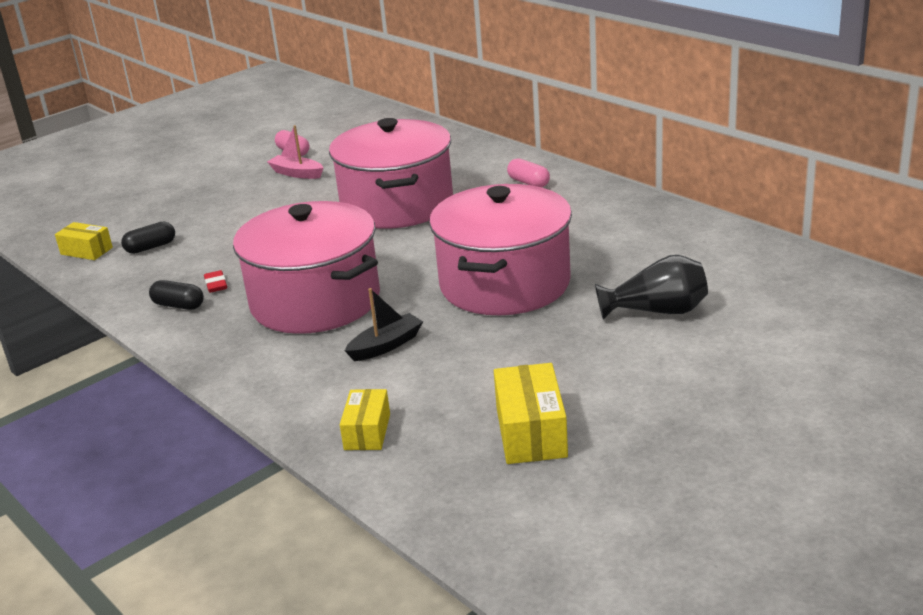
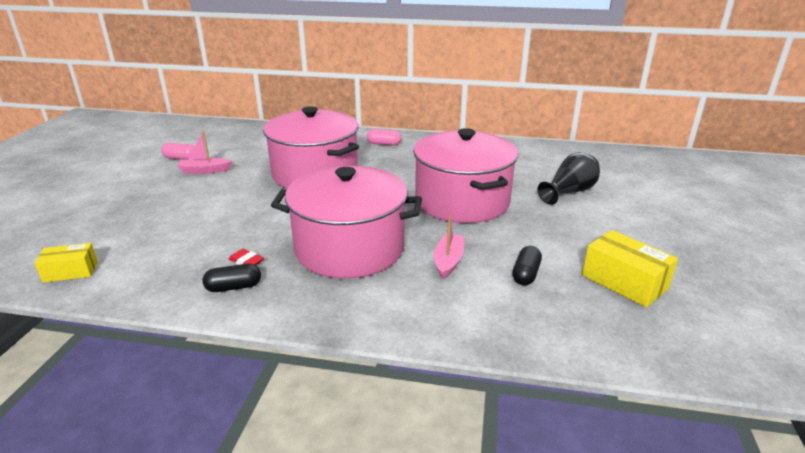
camera: 40 degrees left, 0 degrees up
(151, 247) = (140, 251): black capsule -> black capsule (525, 274)
(367, 432) = (530, 324): yellow box -> none
(386, 346) = (448, 261): black boat -> pink boat

